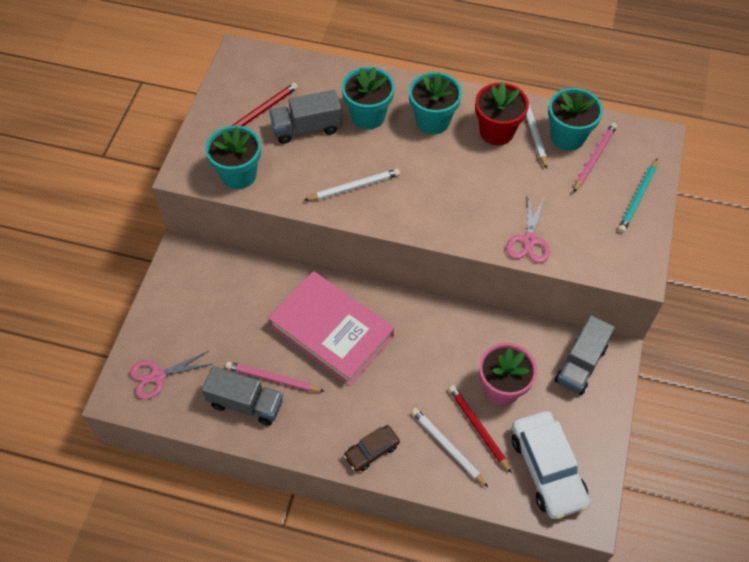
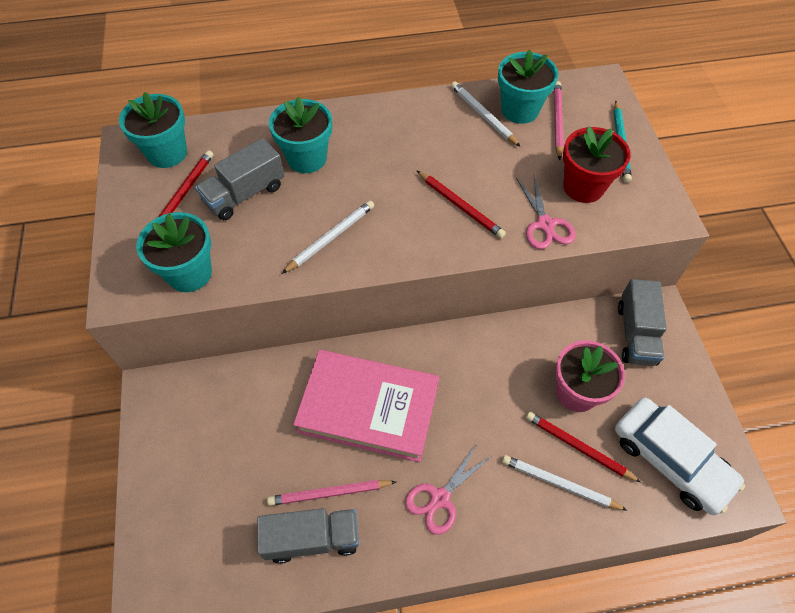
camera: 25 degrees left, 0 degrees up
(157, 376) = (188, 554): pink scissors -> pink scissors (440, 498)
(371, 451) = (483, 527): brown car -> none
(432, 121) = (378, 140): turquoise flower pot -> turquoise flower pot (167, 153)
(468, 200) = (460, 206): none -> red pencil
(496, 132) = (448, 128): red flower pot -> red flower pot (583, 187)

